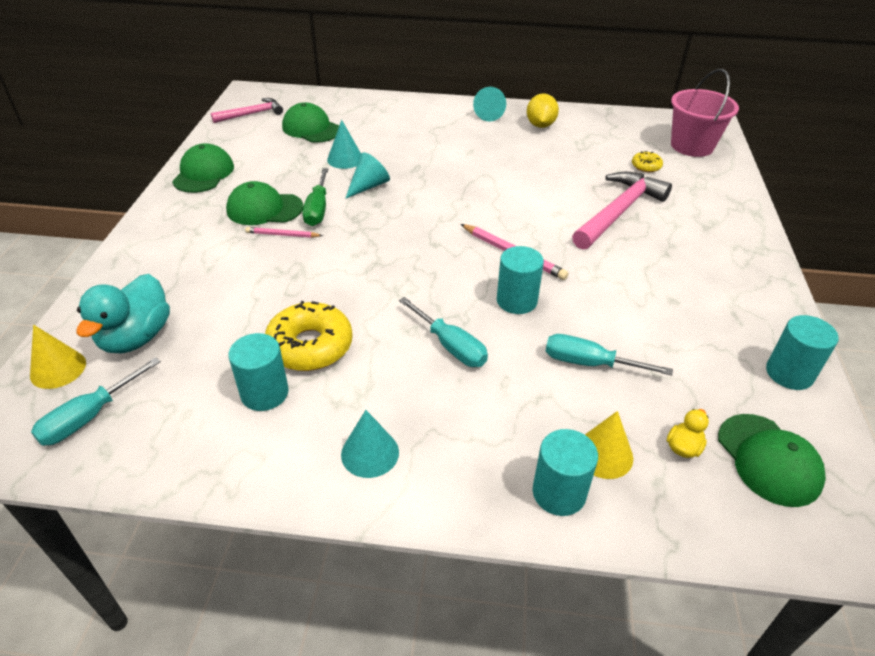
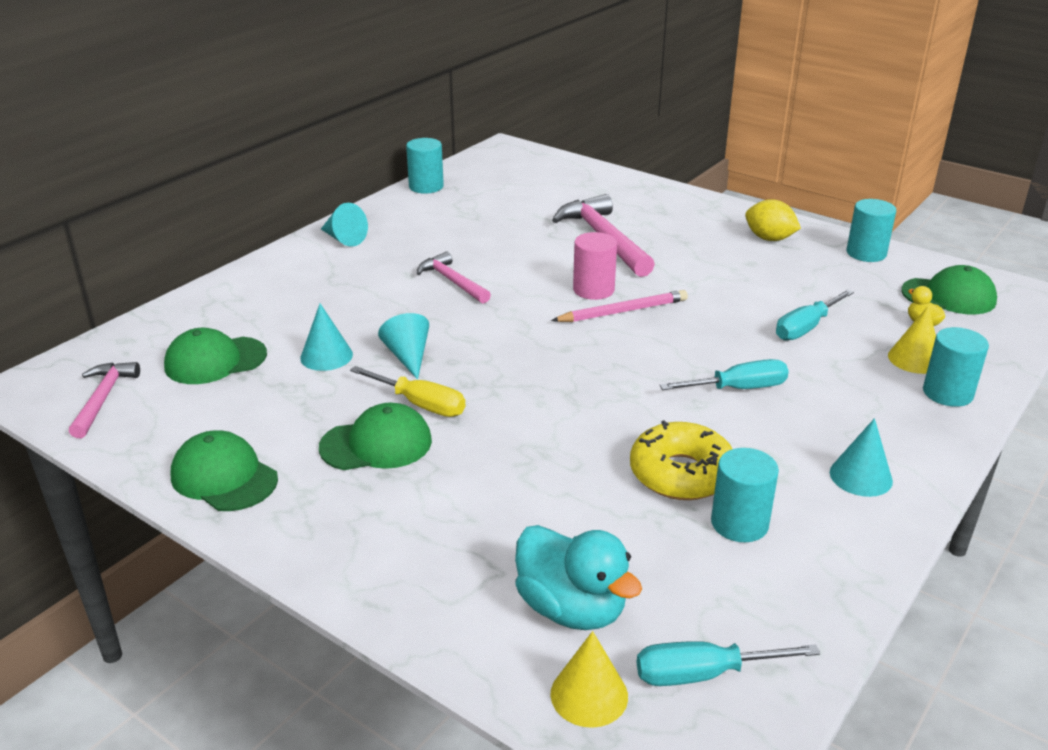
camera: 60 degrees left, 10 degrees down
(89, 417) = (703, 674): turquoise screwdriver -> turquoise screwdriver turned 105 degrees clockwise
(264, 209) = (376, 444): green cap -> green cap turned 135 degrees counterclockwise
(282, 235) = (450, 443): pink pencil -> none
(318, 209) = (420, 404): green screwdriver -> yellow screwdriver
(479, 170) = (452, 281): none -> pink hammer
(516, 301) = (696, 333): turquoise cylinder -> turquoise cylinder (426, 186)
(532, 231) = (593, 290): none -> pink cylinder
(540, 125) = (405, 221): yellow lemon -> yellow lemon (769, 239)
(646, 166) = (543, 200): yellow donut -> none
(692, 146) = (534, 169): pink bucket -> none

